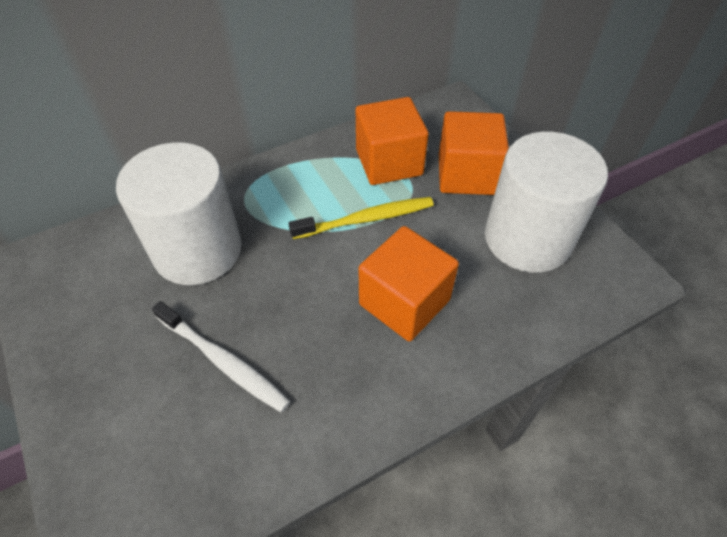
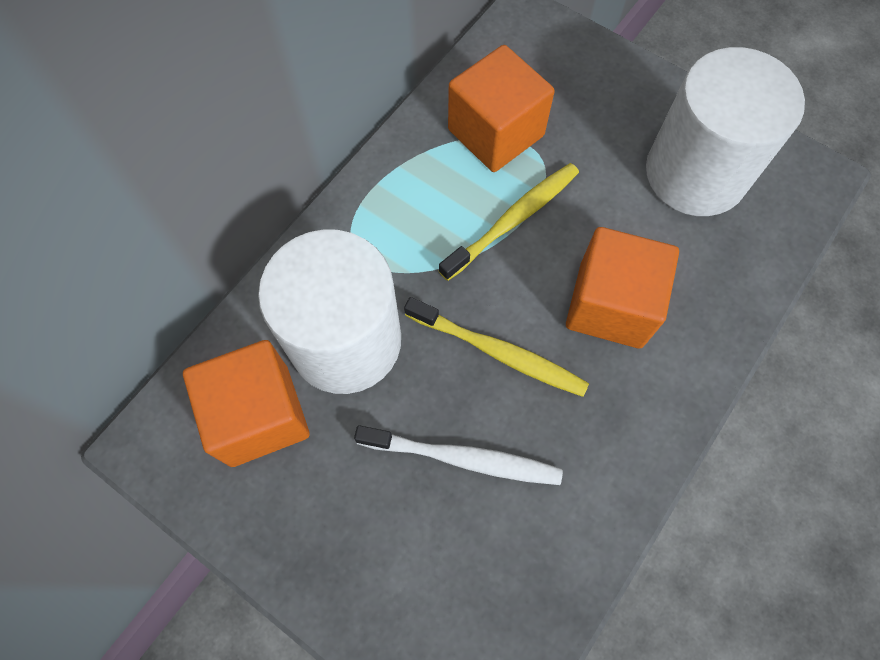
camera: 25 degrees left, 15 degrees up
(298, 300) = (498, 352): none -> yellow toothbrush
(467, 174) = (591, 115): orange cube -> orange cube (259, 415)

